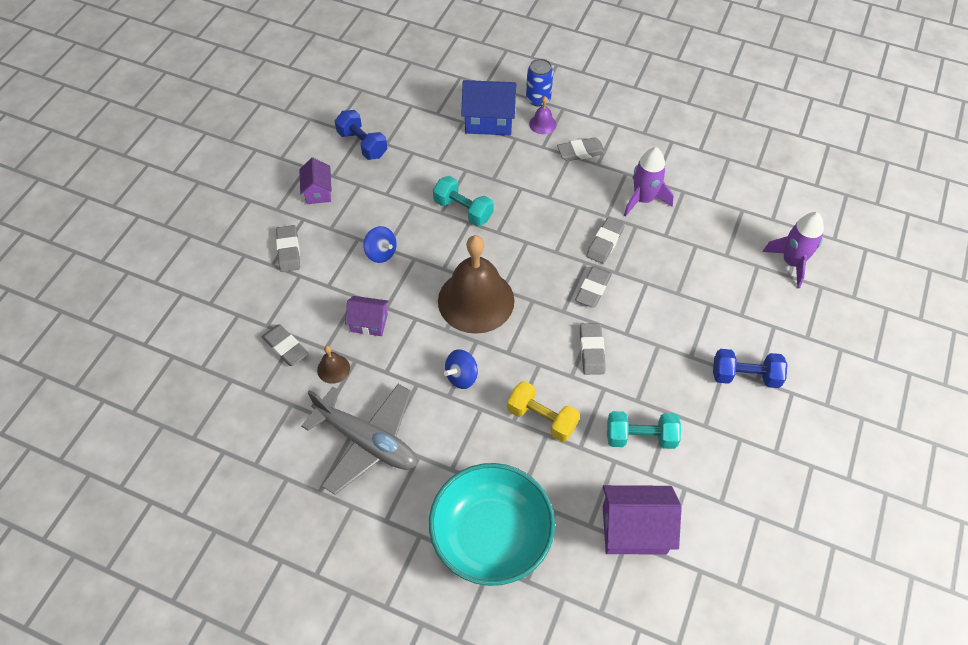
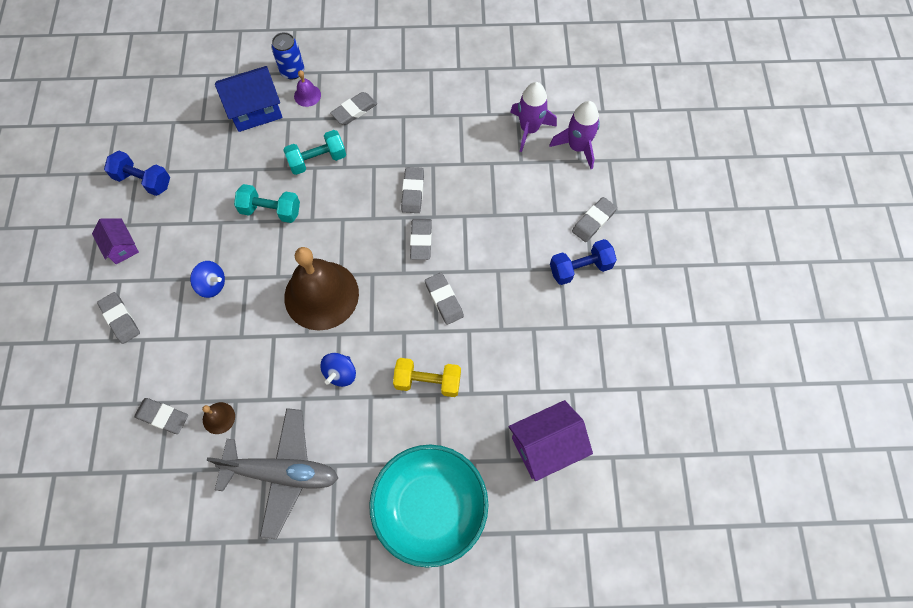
camera: 25 degrees left, 10 degrees up
(369, 323) = (232, 358): purple house -> none
(640, 437) = (517, 361): turquoise dumbbell -> turquoise dumbbell (317, 160)
(643, 199) = (429, 136): purple rocket -> purple rocket (529, 129)
(779, 337) = (593, 221): none -> grey eraser

